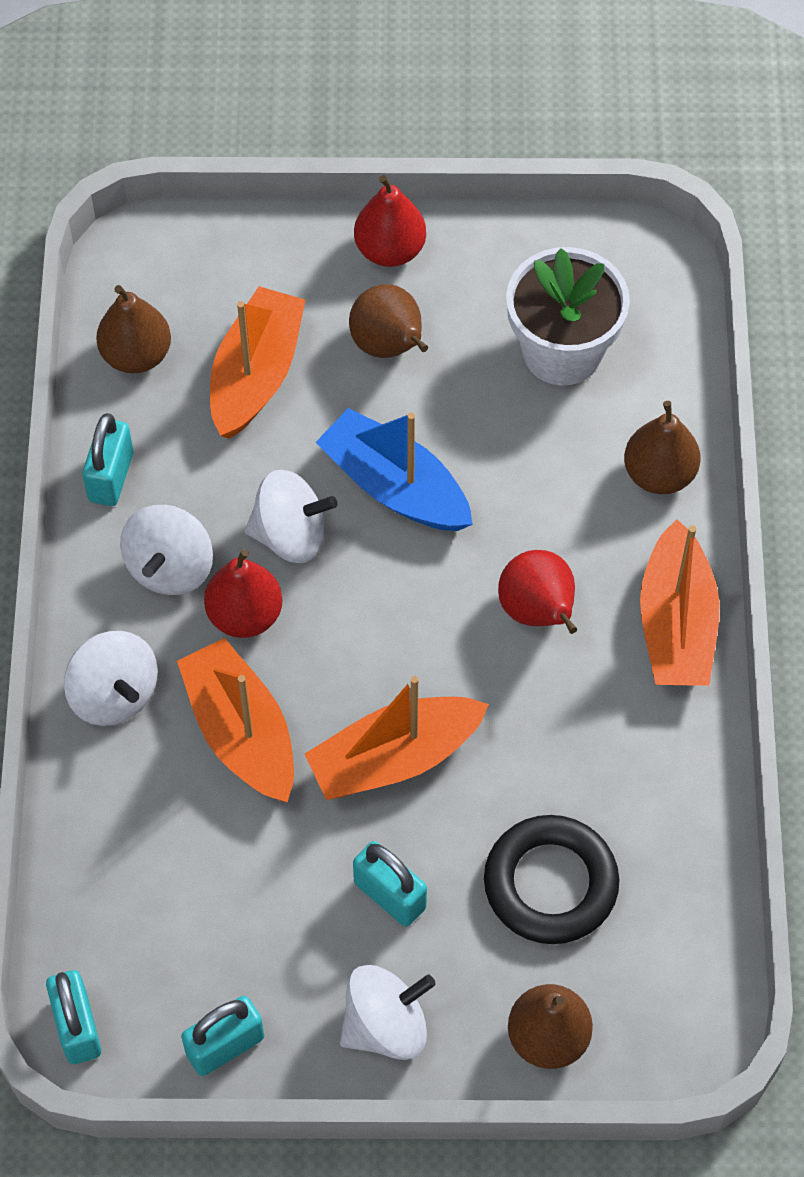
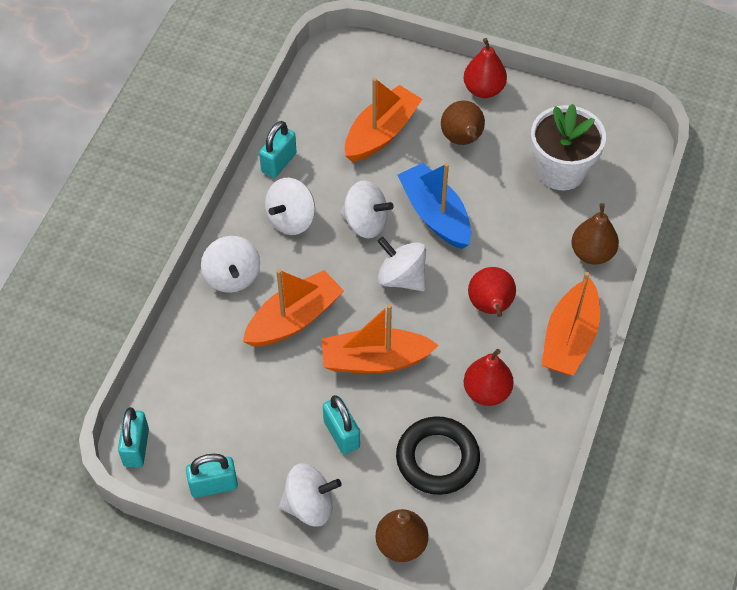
camera: 20 degrees right, 5 degrees down
(136, 355) = (319, 104): brown pear -> none
(241, 732) = (294, 319): orange boat -> orange boat turned 60 degrees clockwise
(245, 615) = (322, 257): red pear -> red pear (486, 392)
(383, 609) = (401, 277): none -> white spinning top

